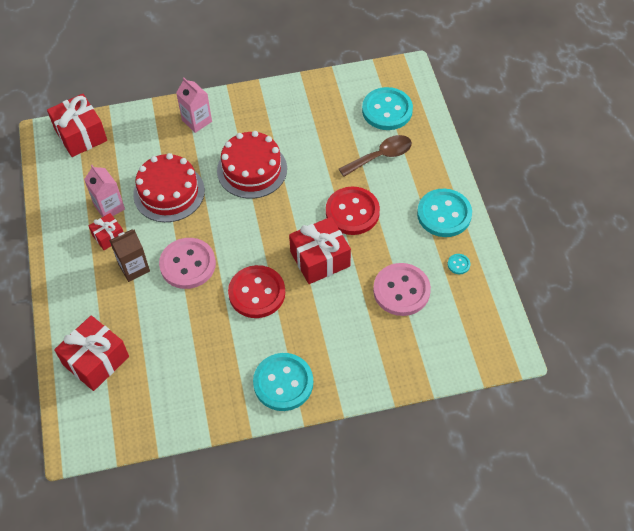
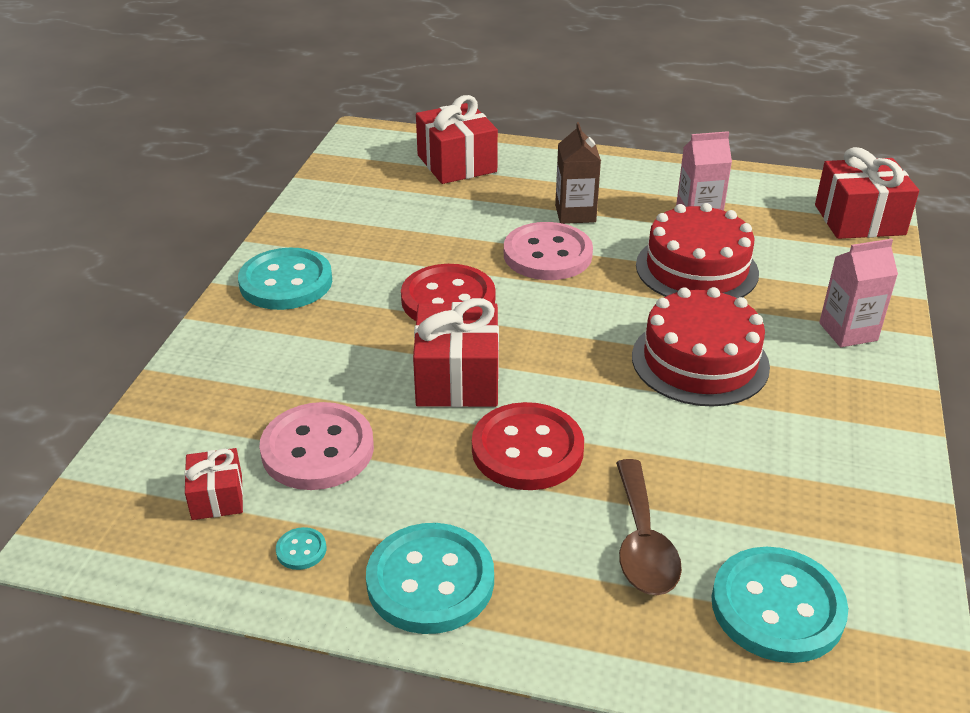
camera: 115 degrees right, 20 degrees down
(108, 236) = (644, 206): red gift -> red gift (217, 497)

